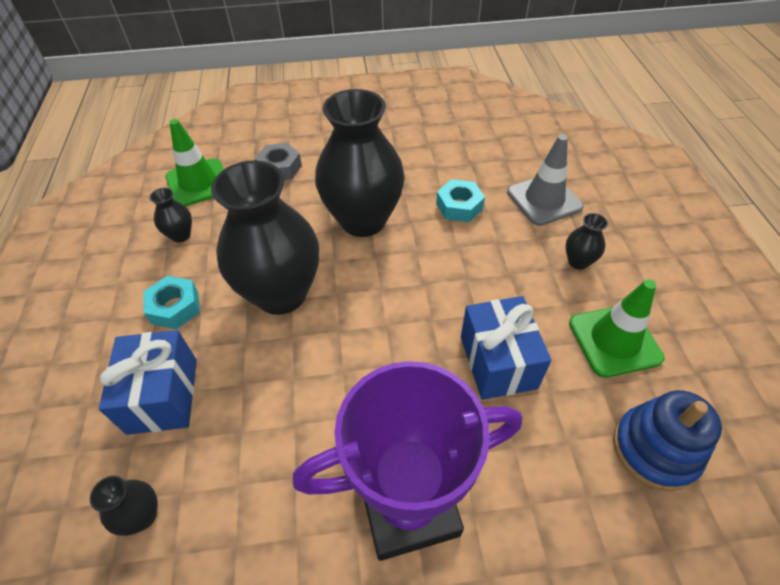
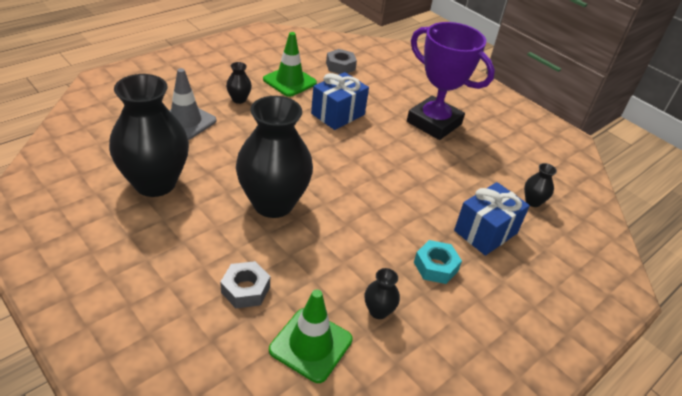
camera: 130 degrees left, 10 degrees down
(281, 294) = (374, 216): black vase -> black vase (155, 183)
(459, 206) = (221, 159): turquoise nut -> none
(655, 449) = (340, 66): blue stacking toy -> grey nut

